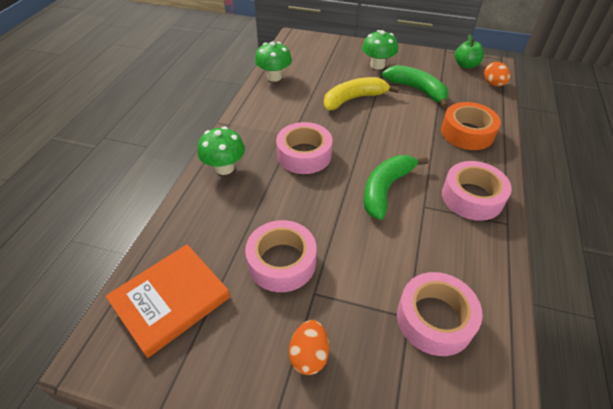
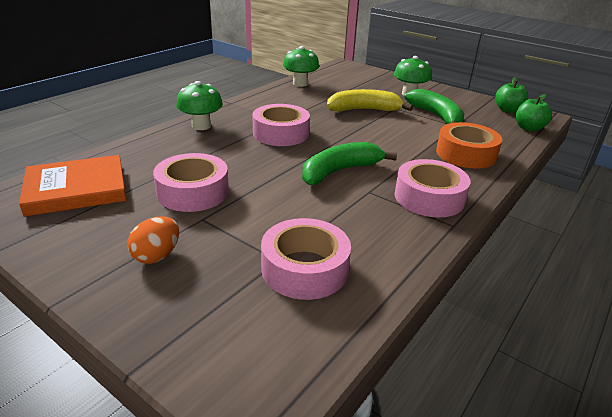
camera: 20 degrees right, 15 degrees down
(493, 84) = (528, 128): orange egg -> green apple

